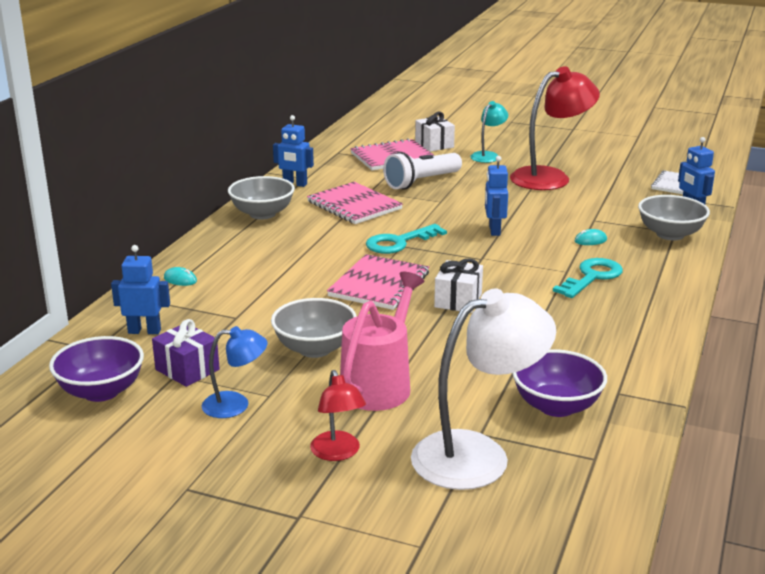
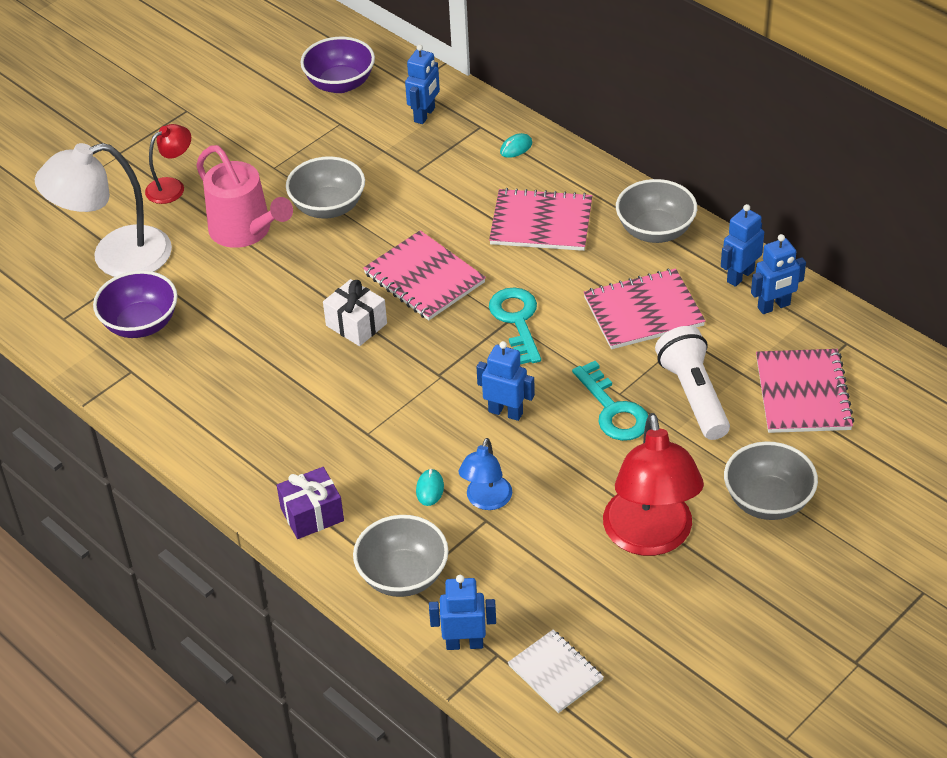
camera: 115 degrees right, 20 degrees up
(187, 370) = (343, 130): purple gift -> purple gift (312, 514)
(236, 405) = (272, 148): blue lamp -> blue lamp (486, 501)
(277, 253) = (541, 222): none -> pink notebook
(318, 172) = (774, 306): none -> blue robot
(338, 453) = (172, 187): red lamp -> red lamp turned 135 degrees clockwise
(434, 145) = (840, 455): white gift -> none
(478, 454) = (115, 257): white lamp -> white lamp turned 75 degrees clockwise
(488, 155) = (767, 501): turquoise lamp -> grey bowl
(592, 277) = (341, 448): turquoise key -> turquoise key (613, 410)

